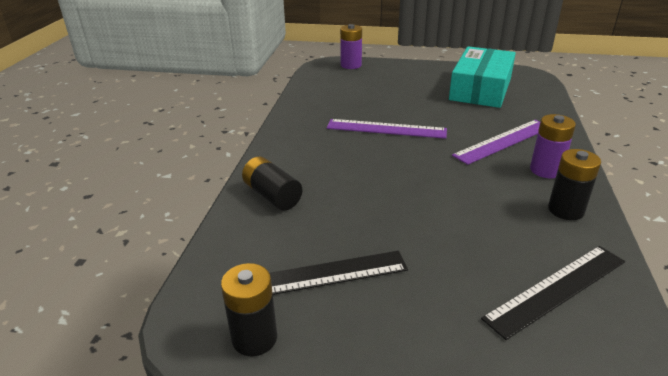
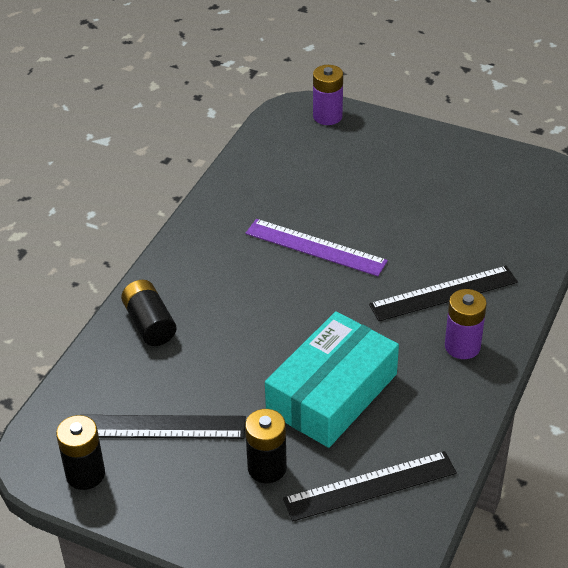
camera: 15 degrees right, 10 degrees up
(480, 89) = (475, 196): turquoise box -> turquoise box (332, 392)
(503, 141) = (443, 293): purple ruler -> black ruler
(565, 210) = (444, 403): black battery -> black battery (267, 468)

